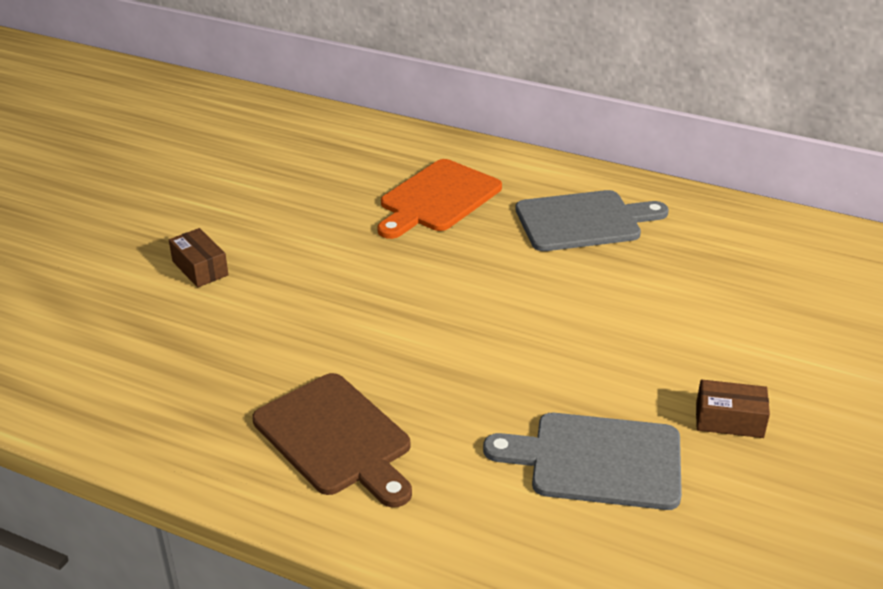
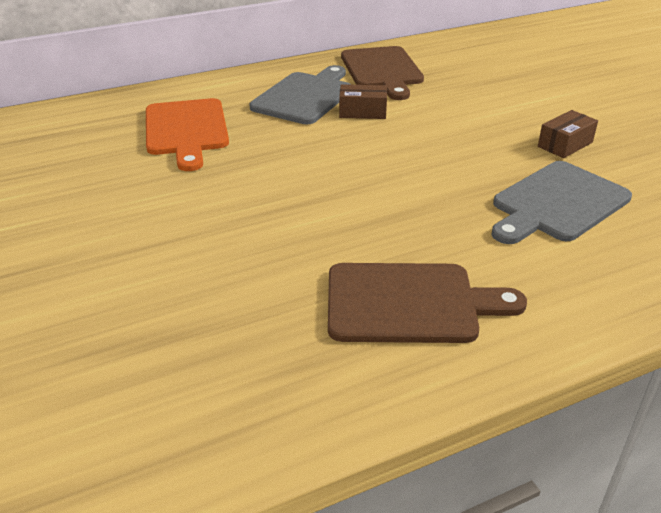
camera: 50 degrees left, 0 degrees up
(200, 268) = (73, 275): brown box -> brown box (362, 112)
(709, 234) = (382, 70): none -> brown cutting board

